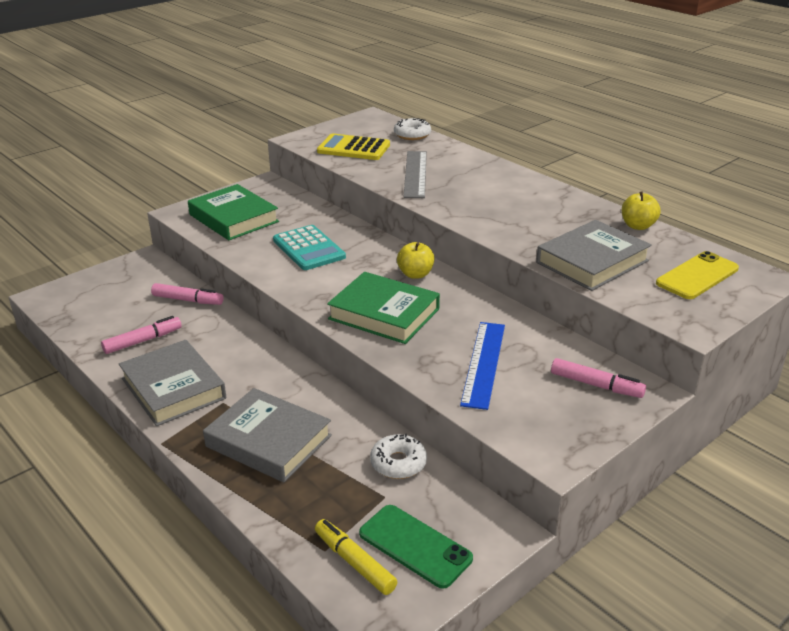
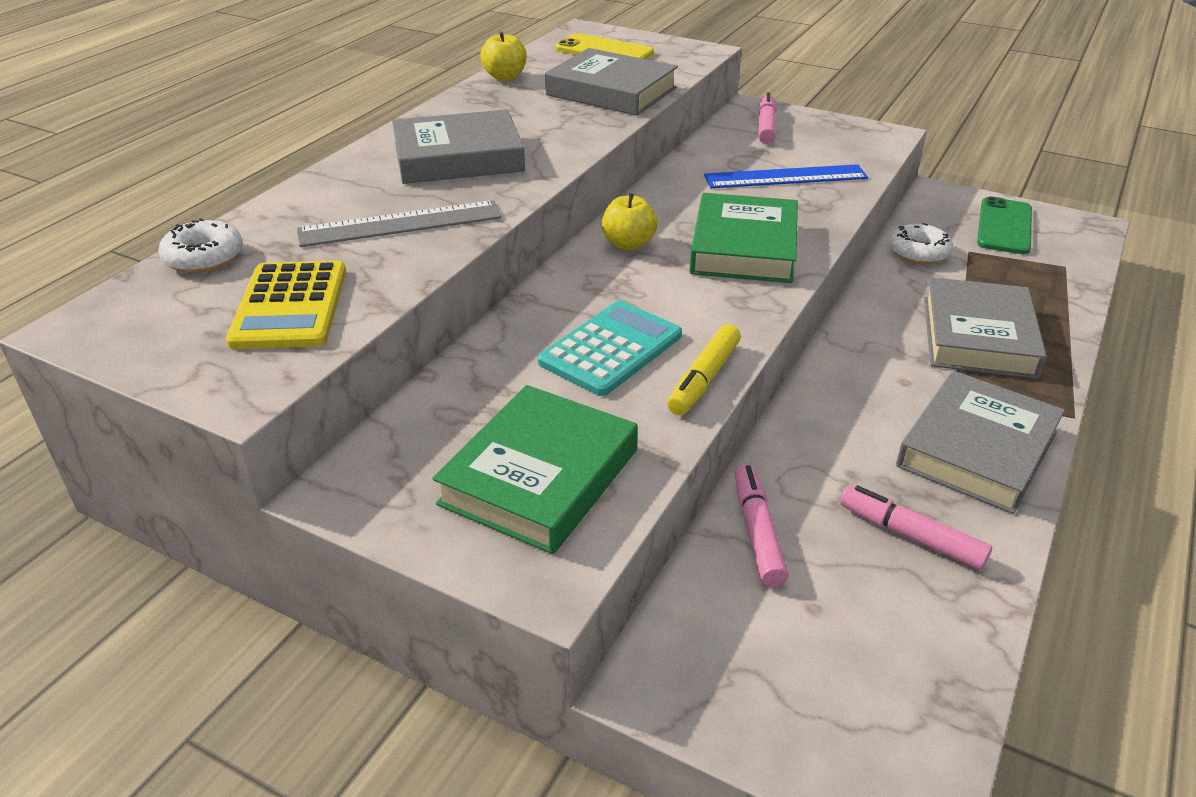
camera: 110 degrees left, 5 degrees up
(354, 562) = (1057, 249): yellow marker -> yellow marker (704, 379)
(493, 195) = (458, 157): none -> grey book

